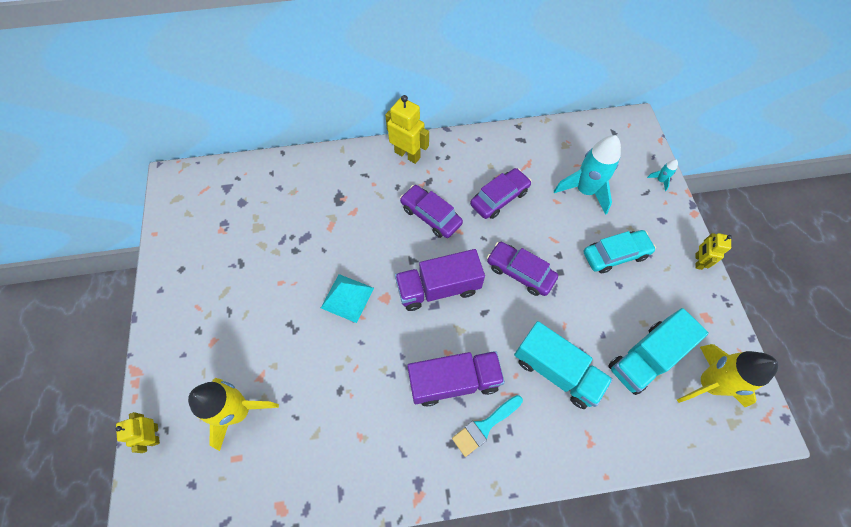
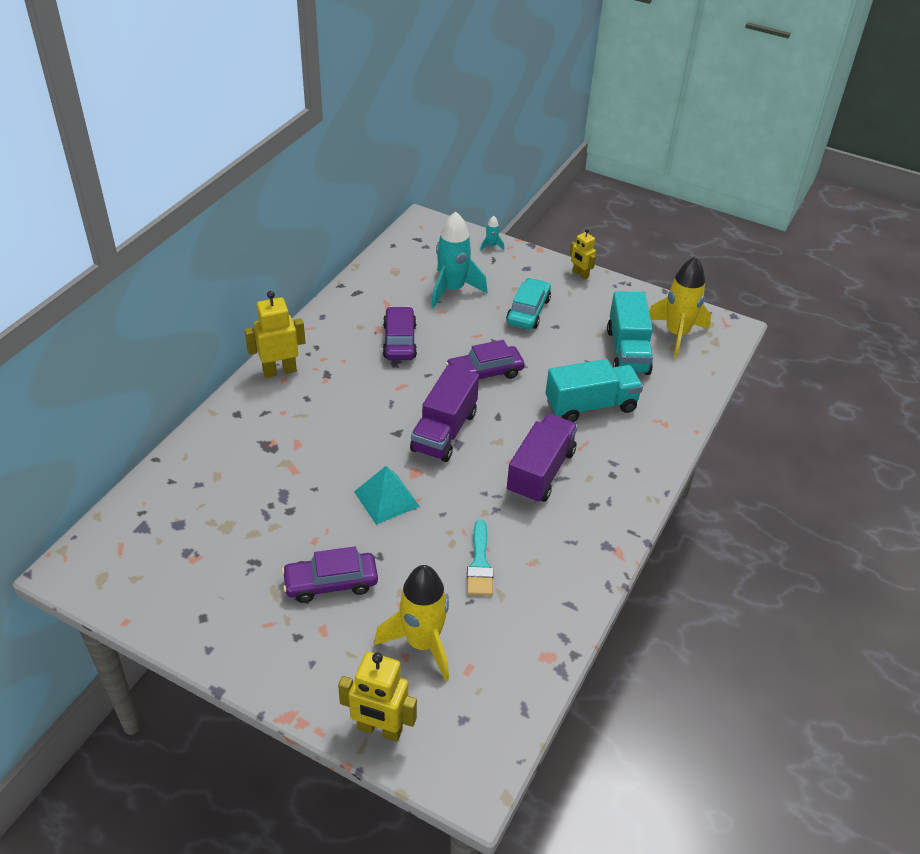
camera: 55 degrees left, 20 degrees down
(154, 434) = (379, 729): yellow robot -> yellow robot, size x1.63
(430, 215) = (365, 394): purple car -> purple car (331, 583)
(484, 426) = (597, 476): turquoise brush -> turquoise brush (480, 564)

